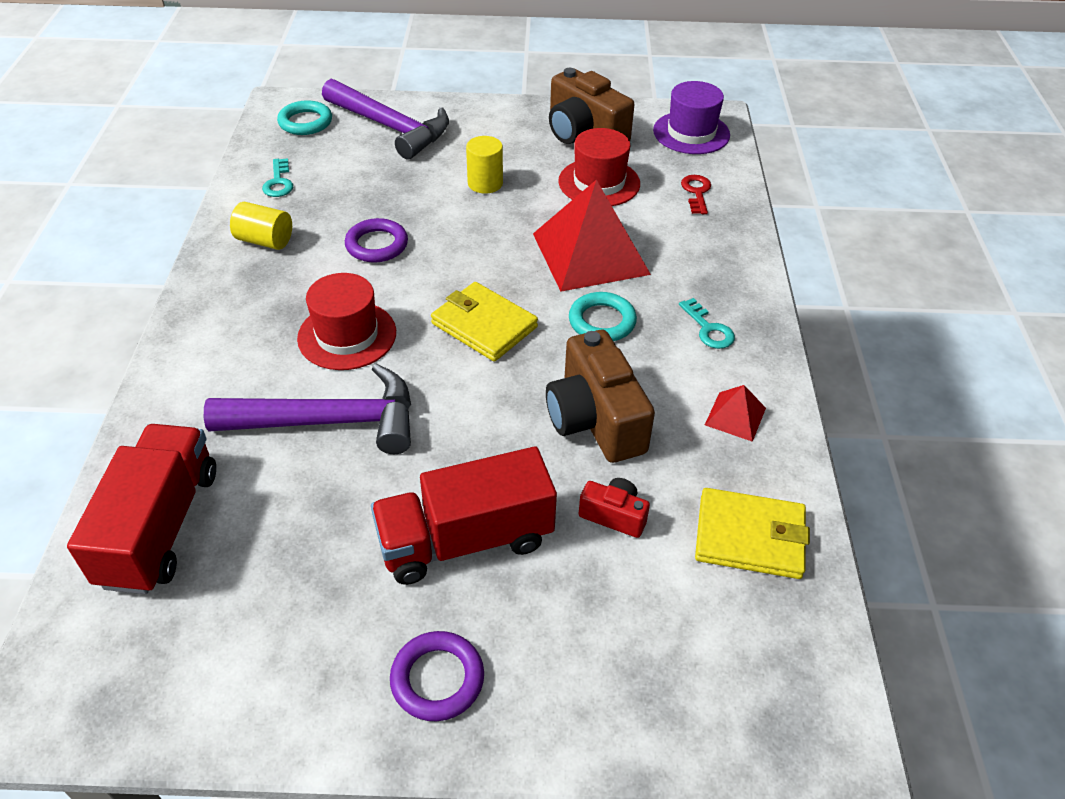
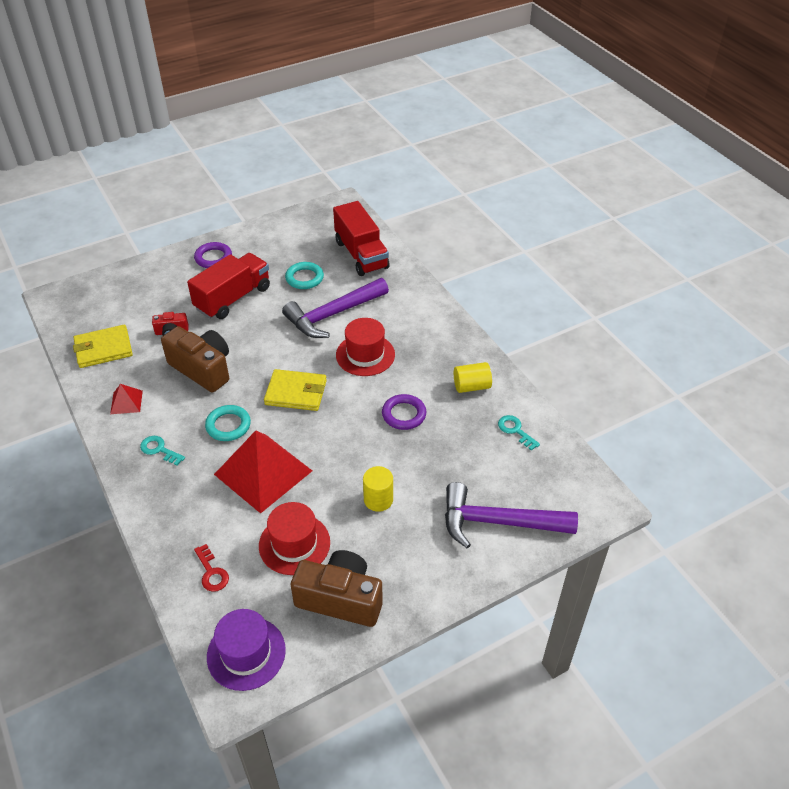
camera: 150 degrees right, 0 degrees up
(305, 122) = (564, 494): turquoise ring -> turquoise ring (304, 278)

